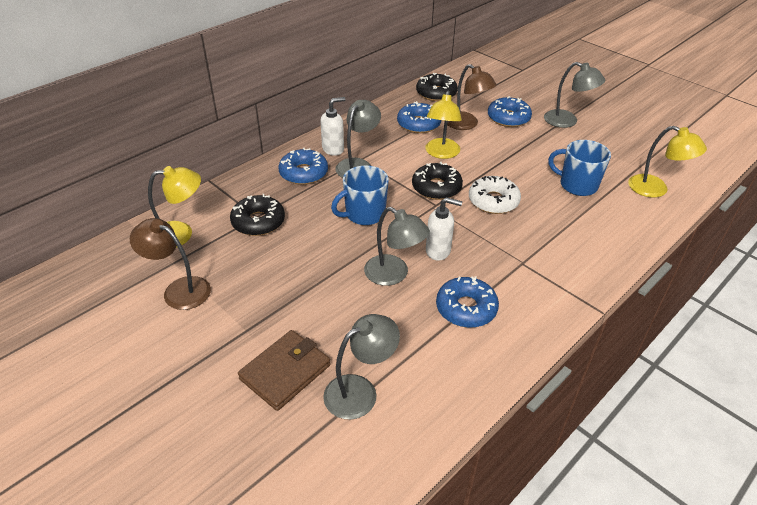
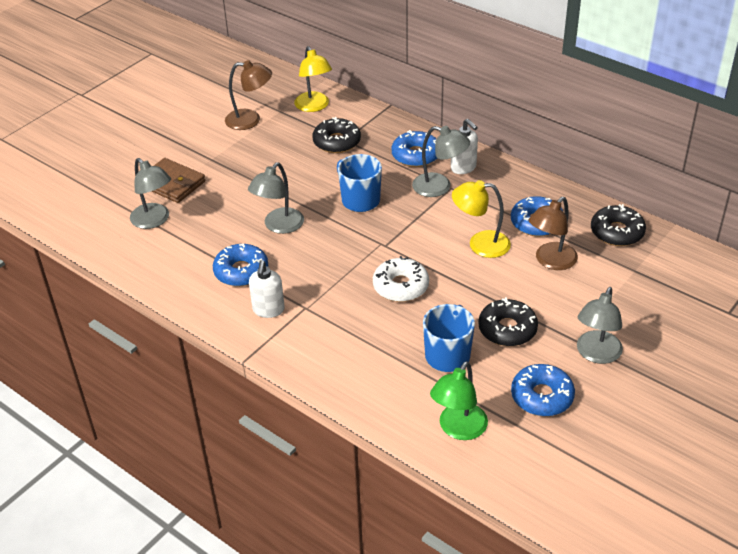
camera: 85 degrees right, 0 degrees up
(179, 289) = (250, 120): brown lamp -> brown lamp turned 75 degrees clockwise
(436, 187) = (414, 244): black donut -> black donut (507, 329)
(438, 251) = (314, 251): white soap dispenser -> white soap dispenser (268, 310)
(508, 118) = (581, 298): blue donut -> blue donut (542, 396)
(656, 189) = (458, 429): yellow lamp -> green lamp

